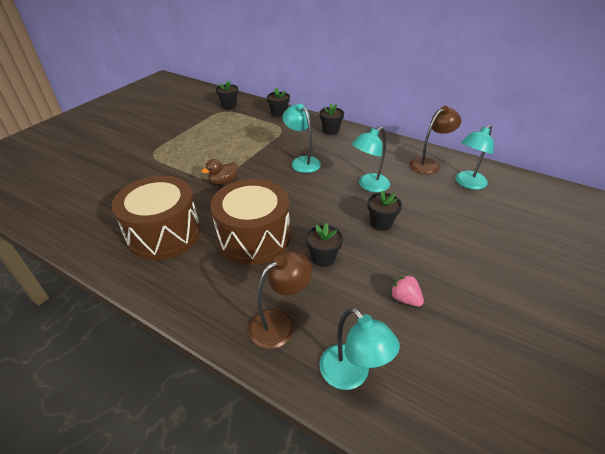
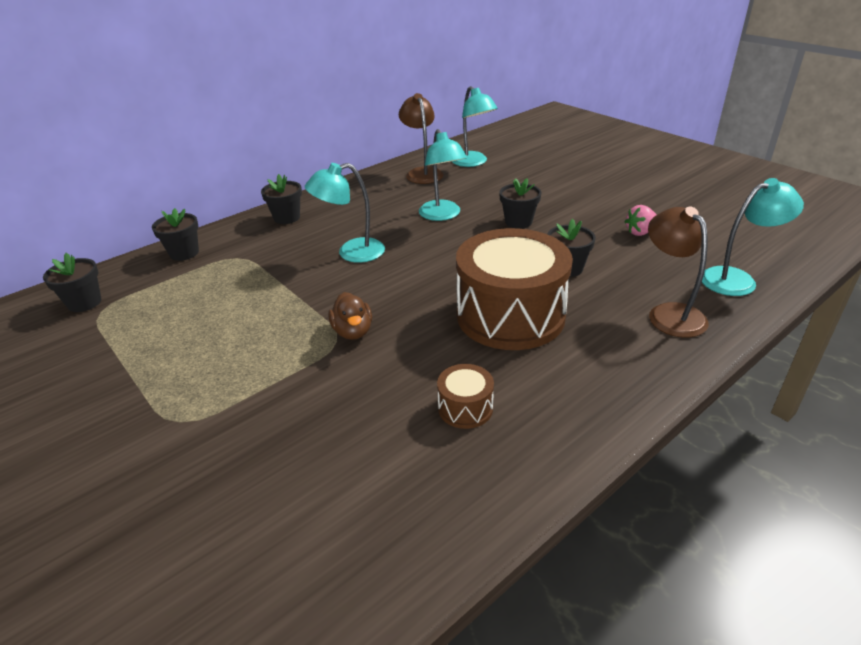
camera: 70 degrees left, 5 degrees down
(164, 234) = (465, 408): brown drum -> brown drum, size x0.43

